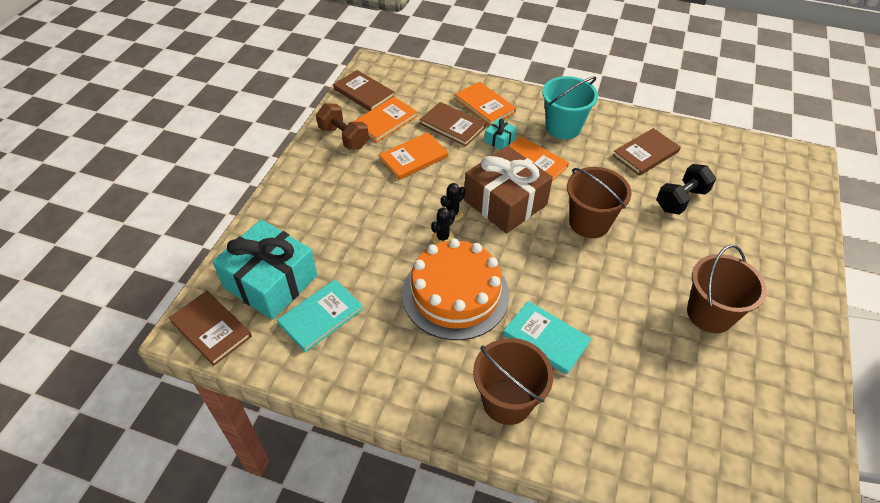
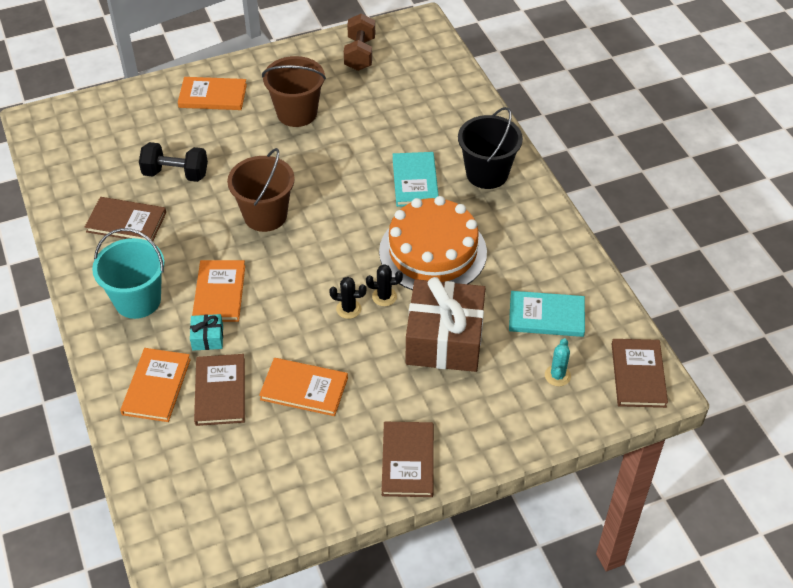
camera: 130 degrees left, 0 degrees up
(271, 281) = (557, 376): turquoise gift -> turquoise cactus
(344, 137) = (333, 474): brown dumbbell -> brown dumbbell (360, 54)
(363, 93) = (237, 520): brown book -> brown book (408, 461)
(385, 121) = (269, 457): orange book -> orange book (213, 96)
(505, 202) = (296, 281): brown gift -> brown gift (444, 339)
(507, 401) = (487, 174): brown bucket -> black bucket

